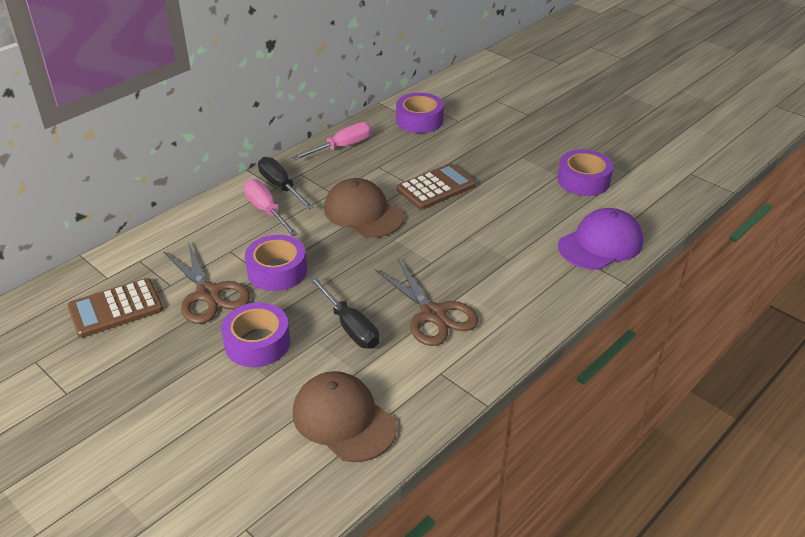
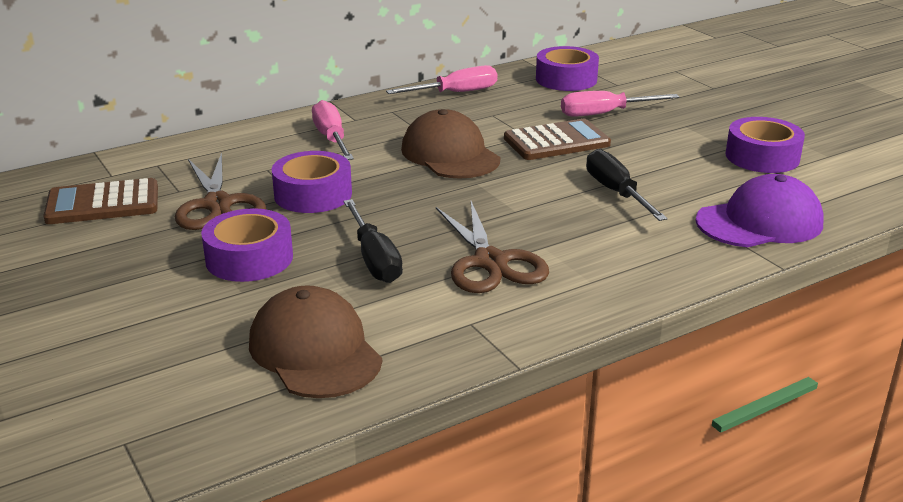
camera: 15 degrees right, 10 degrees down
(280, 186) = (361, 119): black screwdriver -> black screwdriver (616, 192)
(460, 153) = (604, 114): none -> pink screwdriver

